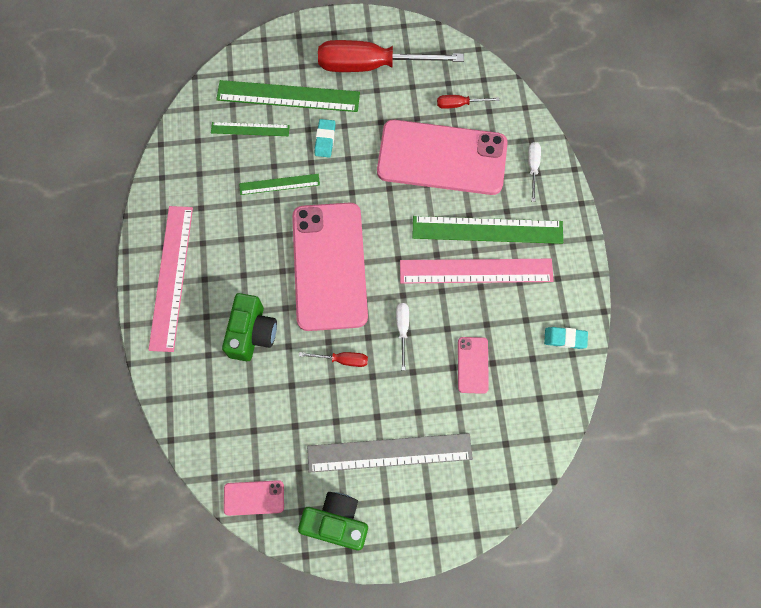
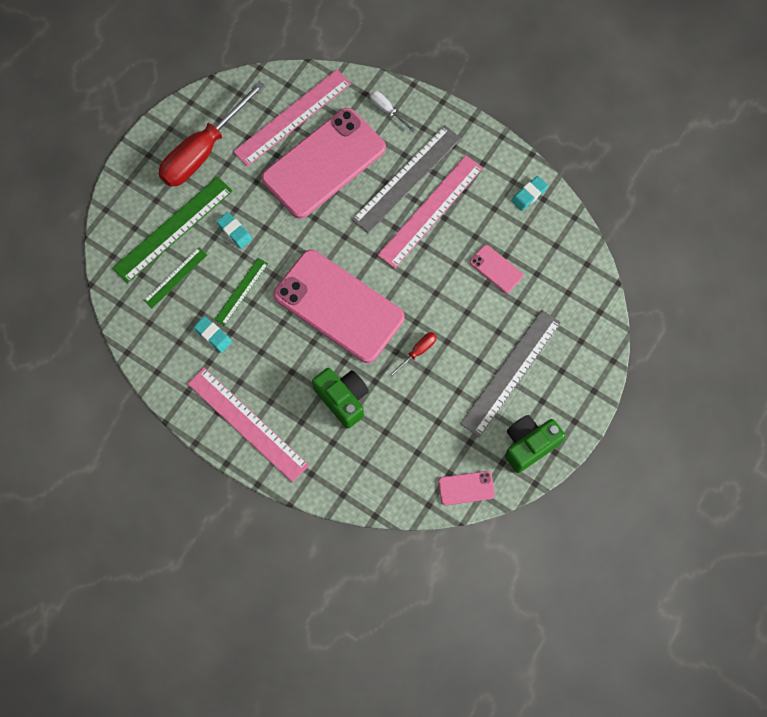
camera: 50 degrees left, 0 degrees up
(225, 193) = (213, 335): none -> turquoise eraser
(254, 497) = (466, 488): pink phone -> pink phone turned 45 degrees clockwise
(402, 329) = (430, 294): white screwdriver -> none
(459, 104) = (292, 117): red screwdriver -> pink ruler
(487, 230) = (407, 179): green ruler -> grey ruler

